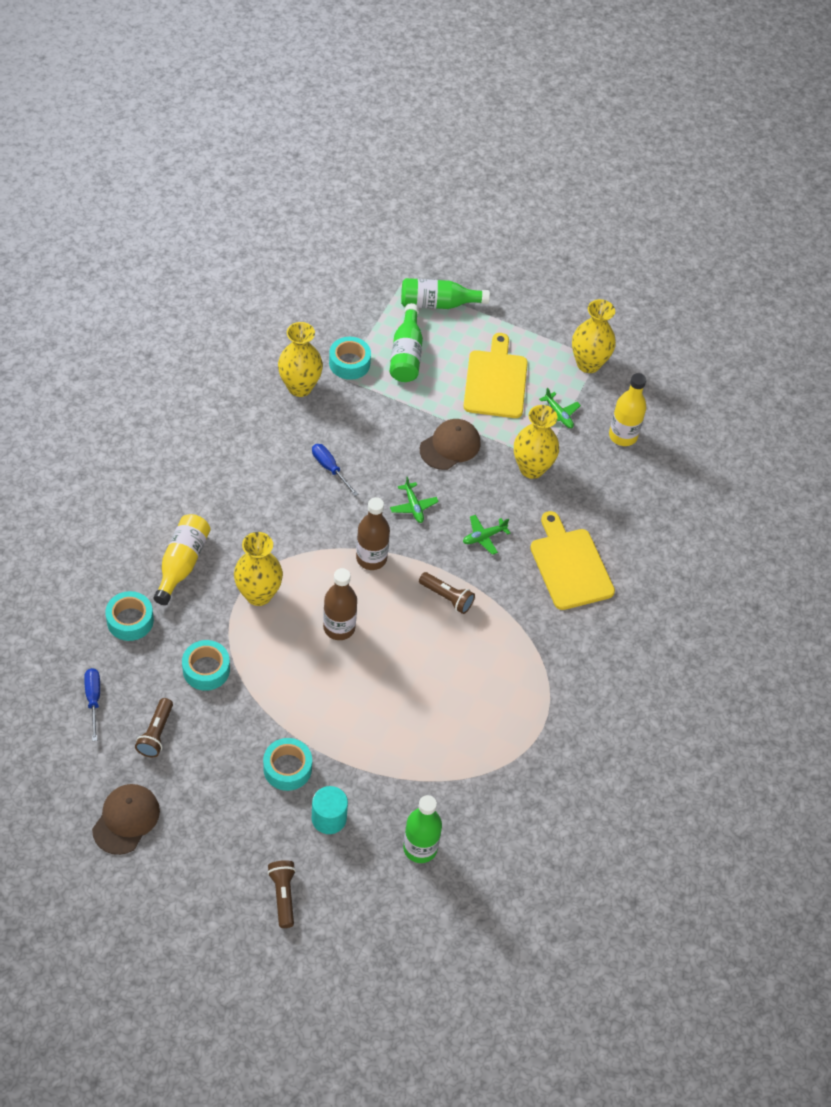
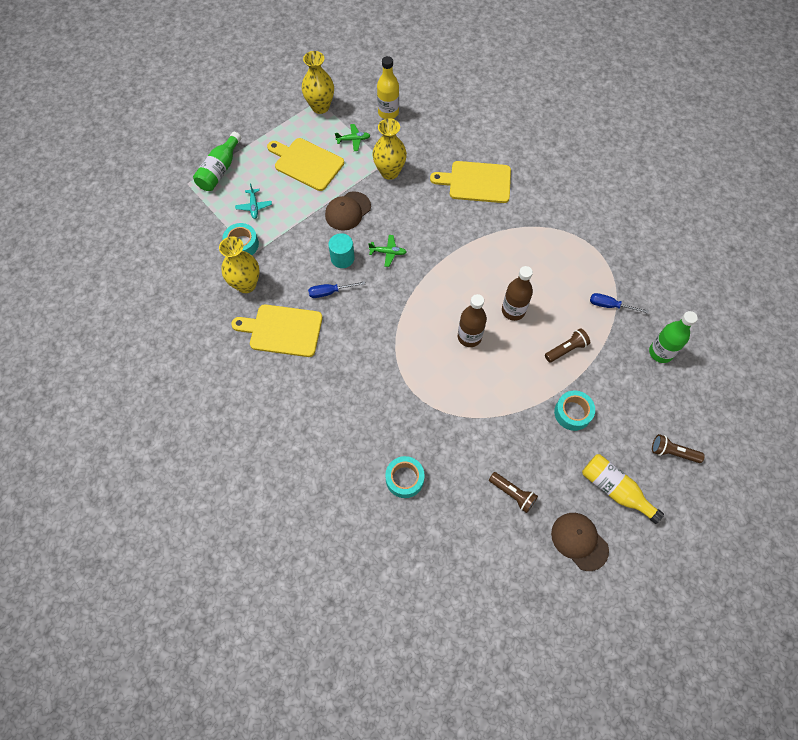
camera: 60 degrees left, 10 degrees up
(93, 700) = (466, 531): blue screwdriver -> blue screwdriver (610, 306)
(182, 564) = (368, 423): yellow bottle -> yellow bottle (615, 489)
(206, 669) = (470, 439): turquoise tape -> none
(258, 442) = (282, 330): none -> yellow cutting board
(258, 594) = (419, 379): yellow vase -> none
(329, 818) = (621, 400): turquoise cylinder -> turquoise cylinder (342, 258)
(371, 558) = (420, 295): brown bottle -> brown bottle (513, 311)
(406, 354) = (254, 206): green bottle -> turquoise plane
(447, 597) = (472, 261): brown flashlight -> brown flashlight (566, 349)
(450, 446) = (348, 211): brown cap -> brown cap turned 120 degrees counterclockwise
(484, 537) = (432, 221): green plane -> none

